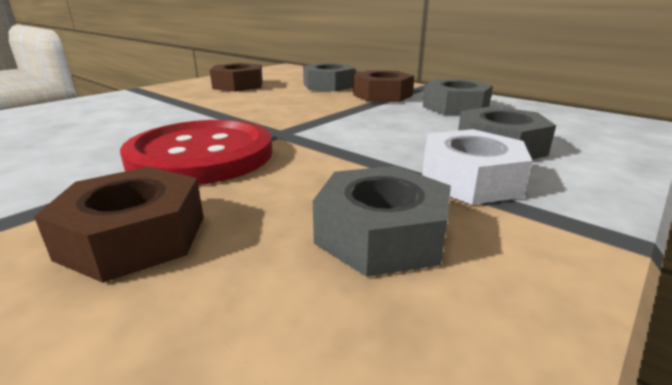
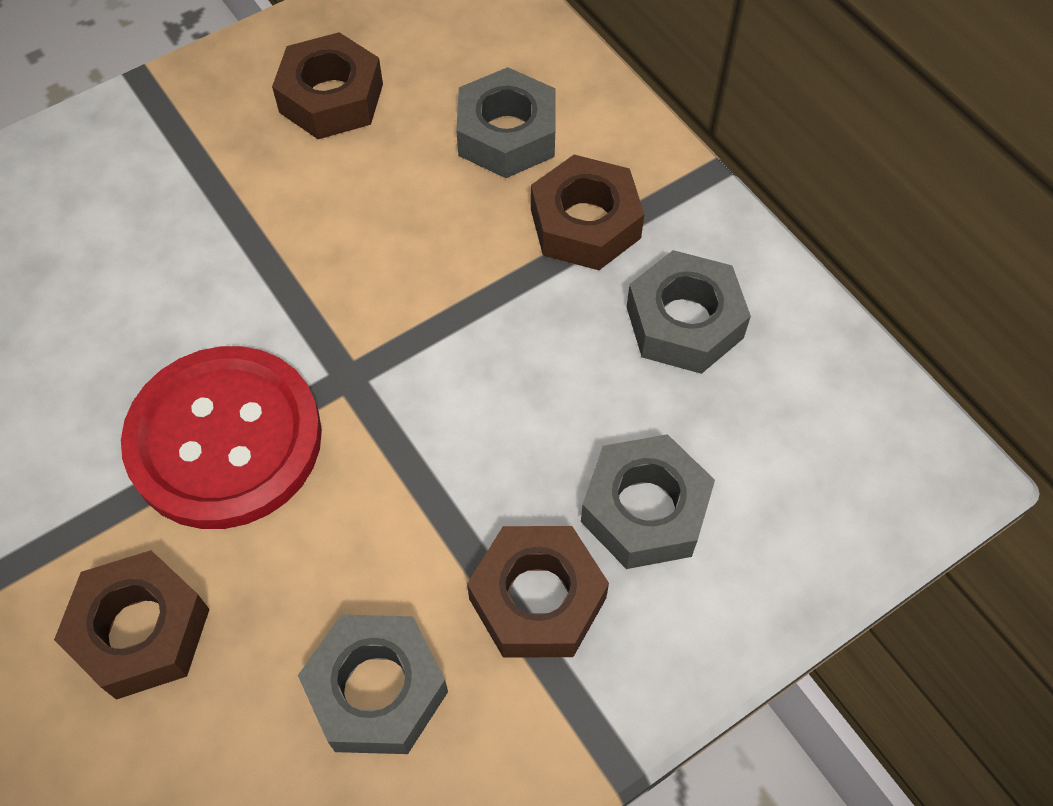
camera: 15 degrees right, 35 degrees up
(470, 180) = (537, 599): white nut -> brown nut

